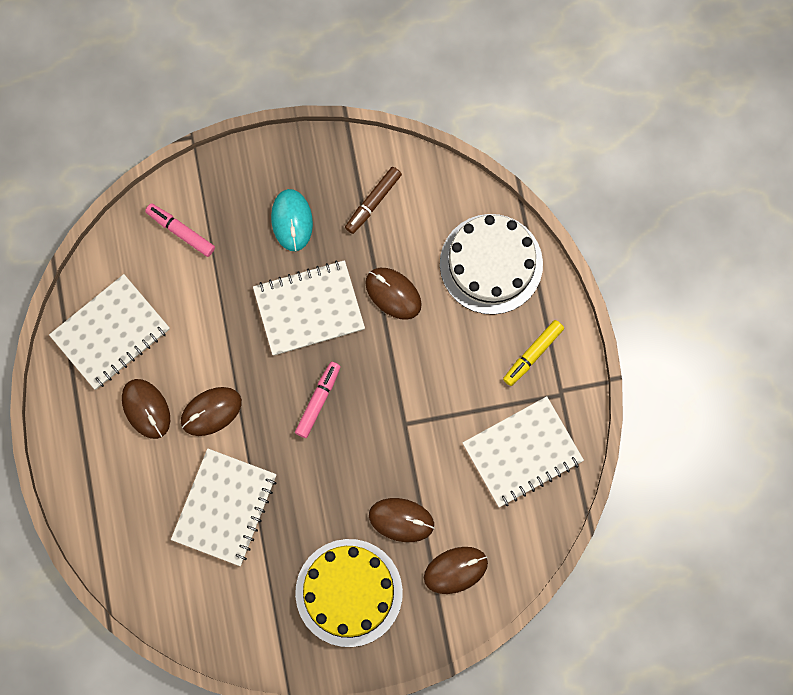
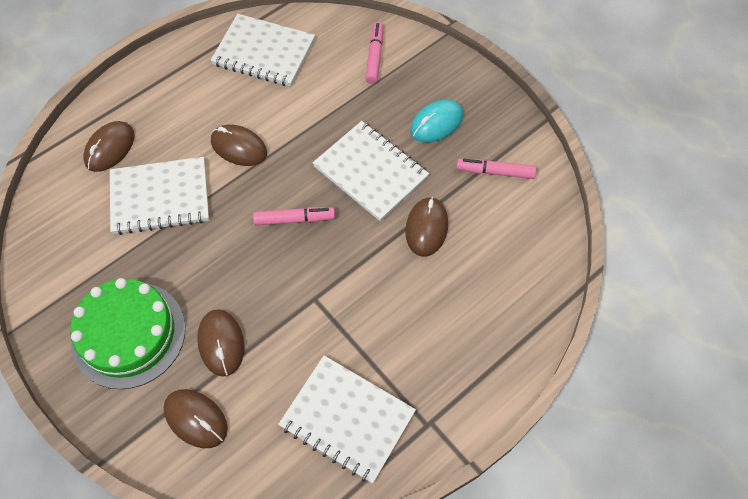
camera: 60 degrees right, 15 degrees down
(146, 409) = (215, 103): brown mouse -> brown mouse (110, 148)
(349, 592) = (129, 334): yellow cake -> green cake
(373, 202) = (495, 172): brown marker -> pink marker
(491, 264) = (509, 293): white cake -> none
(532, 354) = (449, 376): yellow marker -> none

